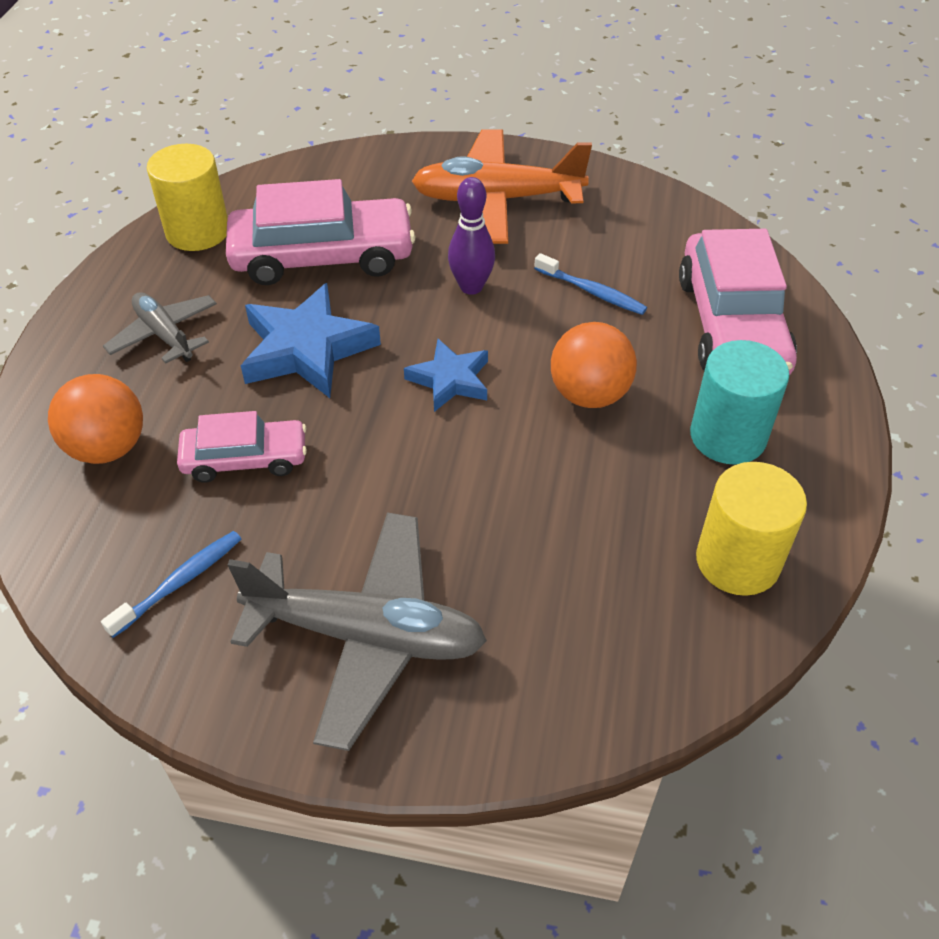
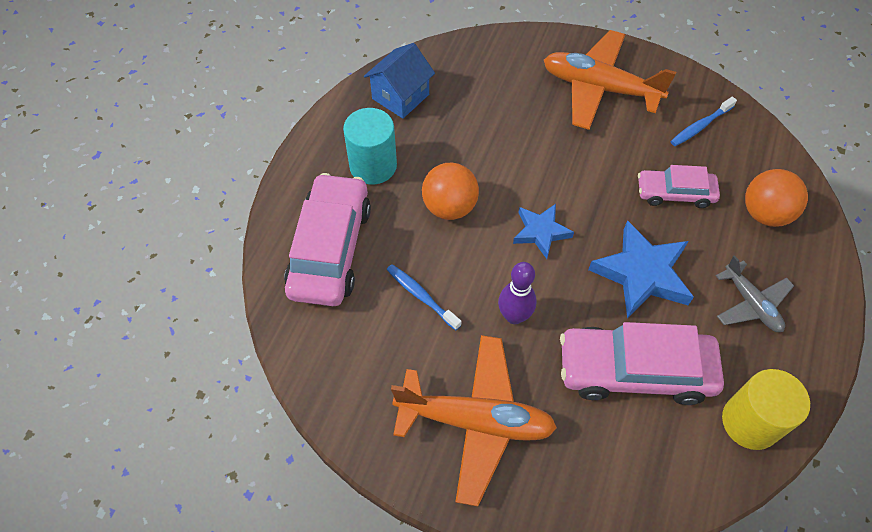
camera: 170 degrees left, 10 degrees up
(367, 636) = (599, 88): grey plane -> orange plane
(737, 561) = (400, 96): yellow cylinder -> blue house

